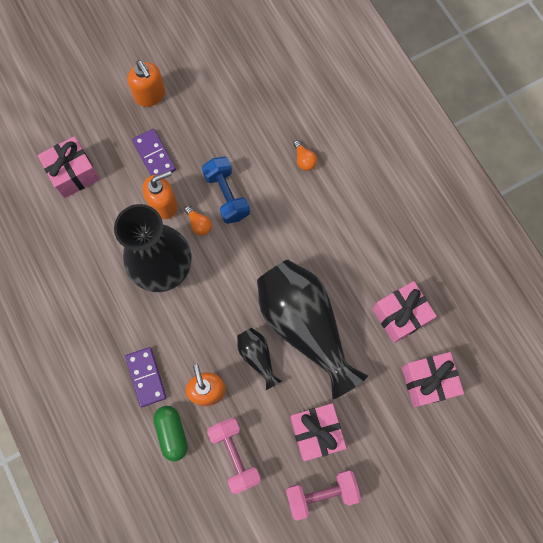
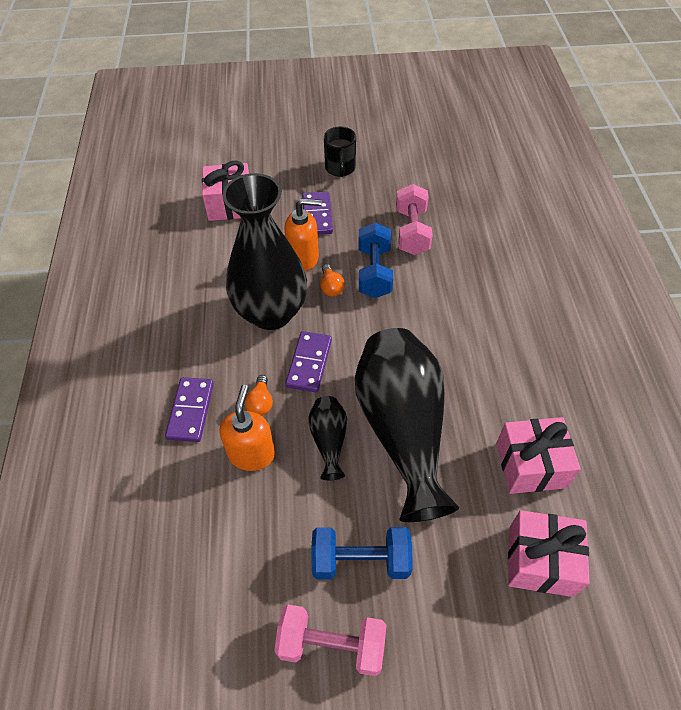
camera: 25 degrees right, 20 degrees down
(150, 95) = (340, 168): orange soap dispenser -> black mug
(172, 433) = (184, 483): green capsule -> none
(214, 300) = (309, 363): none -> purple domino
(235, 455) = (244, 542): pink dumbbell -> pink dumbbell (412, 232)
(304, 160) = (475, 268): orange light bulb -> orange light bulb (260, 402)
(316, 432) = (361, 560): pink gift -> blue dumbbell

